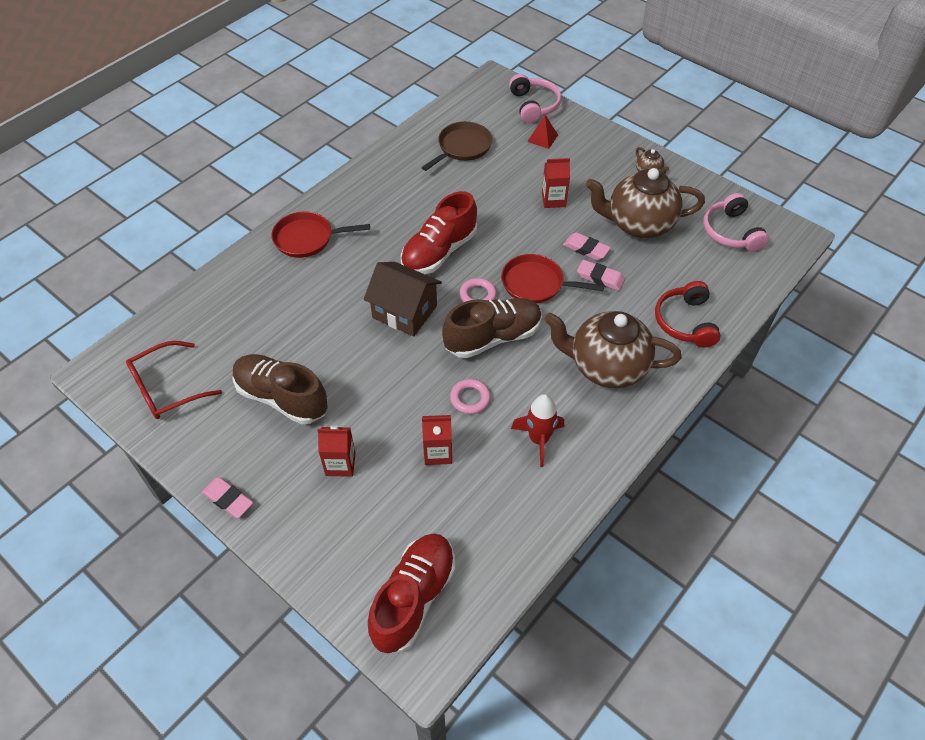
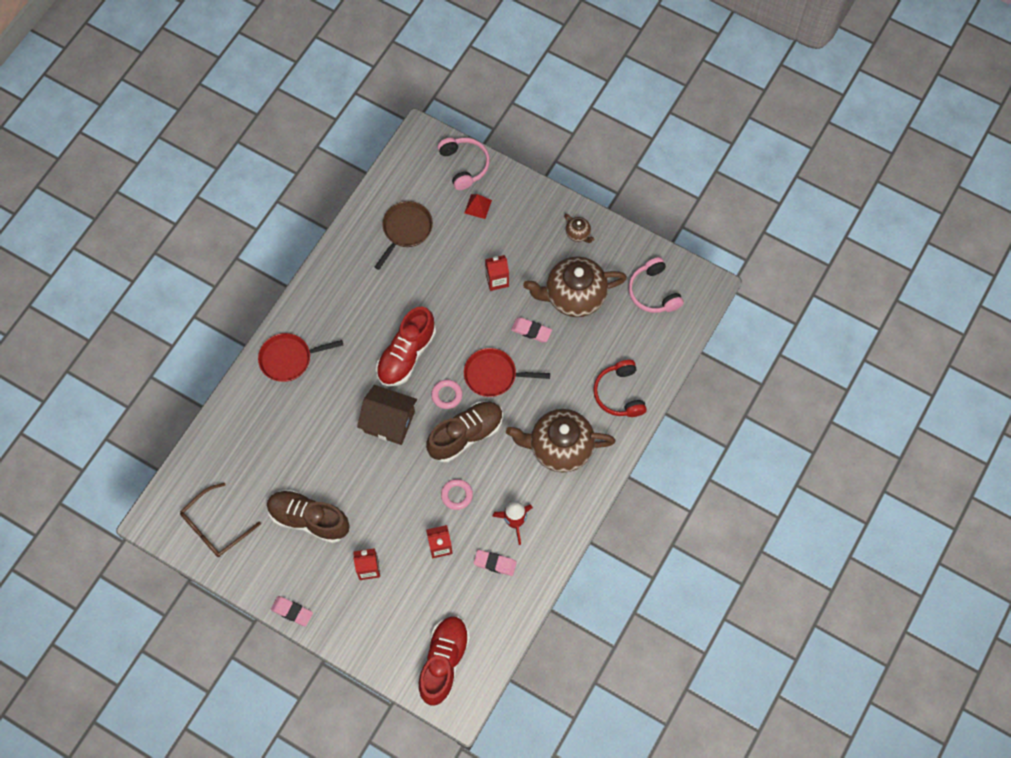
camera: 10 degrees left, 15 degrees up
(167, 388) = (215, 526): red glasses -> brown glasses
(600, 278) = (546, 360): pink eraser -> pink eraser (495, 563)

